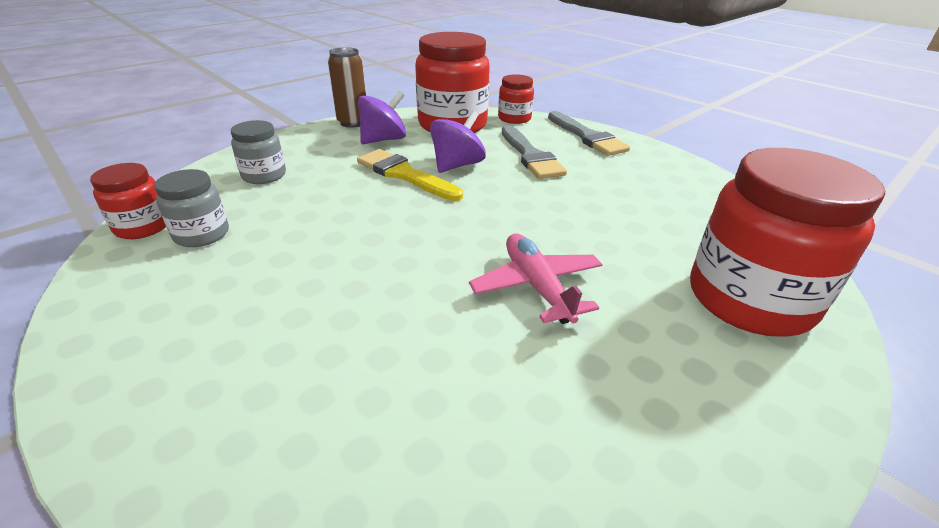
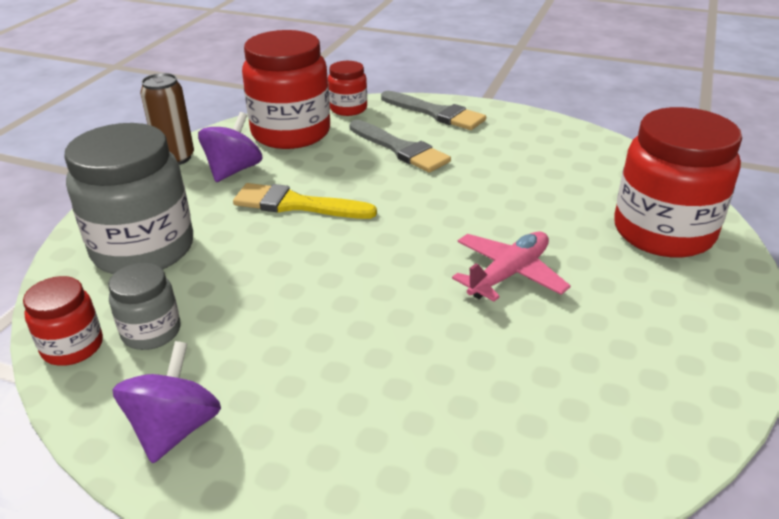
camera: 25 degrees left, 0 degrees up
(264, 175) = (143, 249): grey jar -> grey jar, size x1.99
(457, 165) = (339, 179): purple spinning top -> purple spinning top (175, 428)
(537, 286) = (509, 274): pink plane -> pink plane turned 90 degrees clockwise

